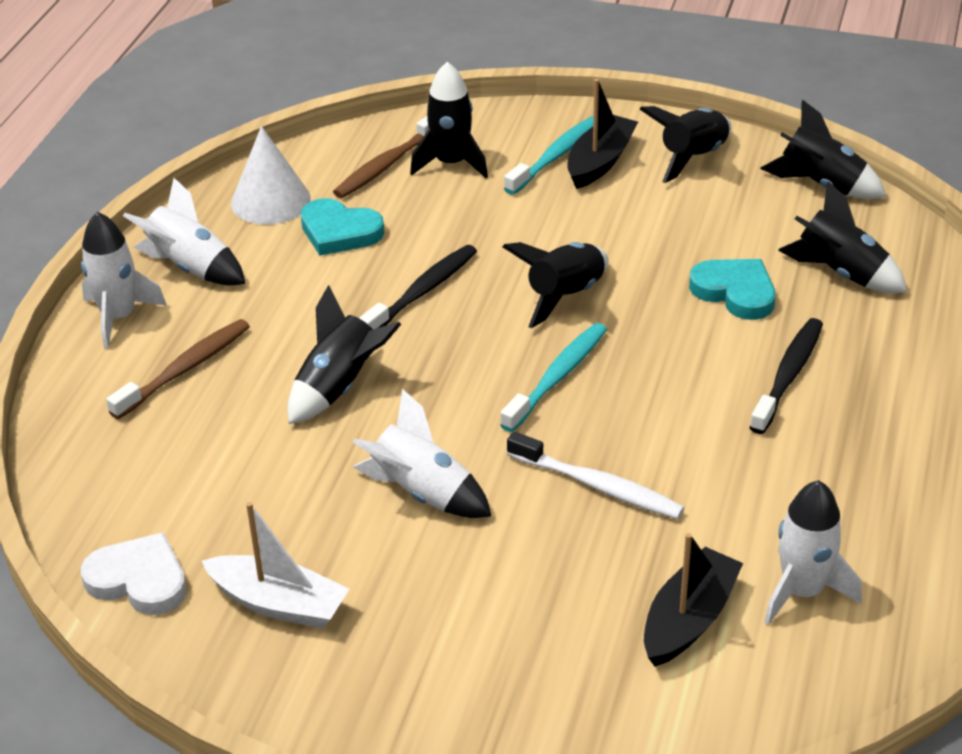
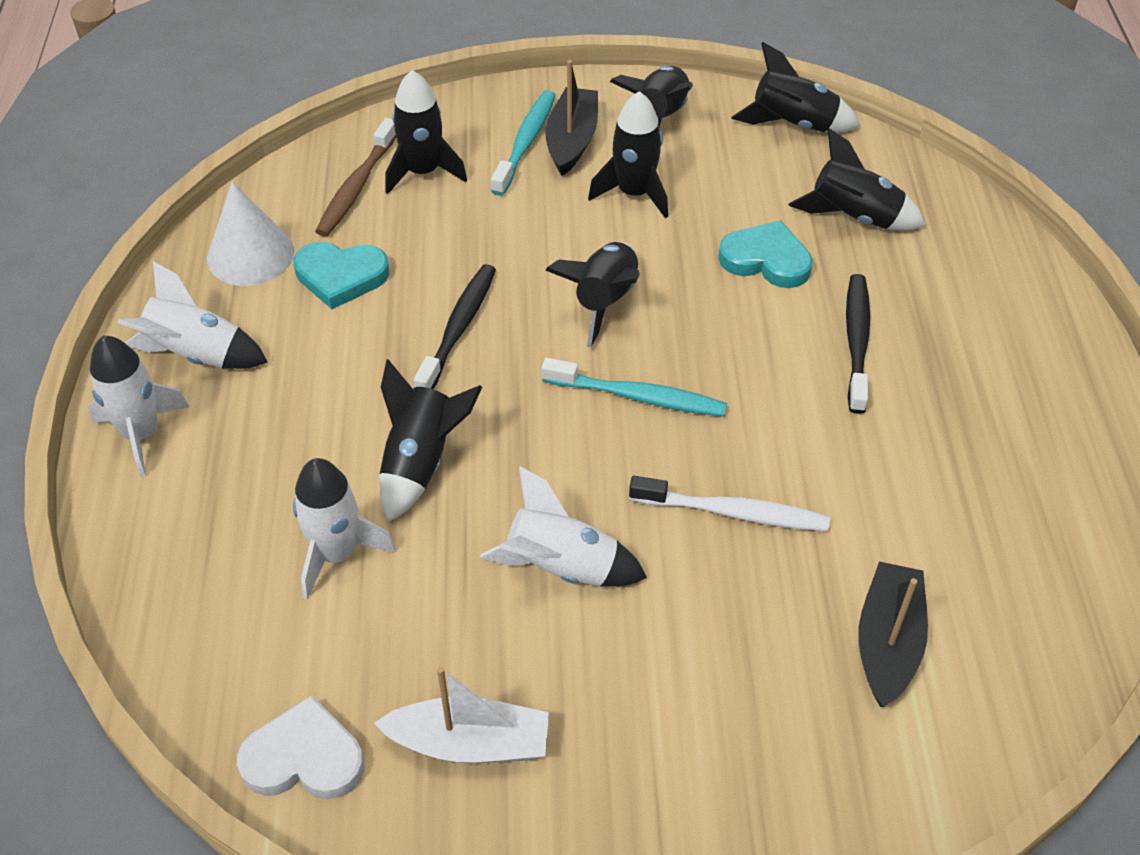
camera: 20 degrees left, 10 degrees up
(185, 369) = (243, 481): brown toothbrush -> none
(557, 377) = (638, 396): turquoise toothbrush -> turquoise toothbrush turned 90 degrees clockwise
(637, 215) = (634, 193): none -> black rocket
(802, 591) = (977, 580): white rocket -> white rocket (337, 553)

